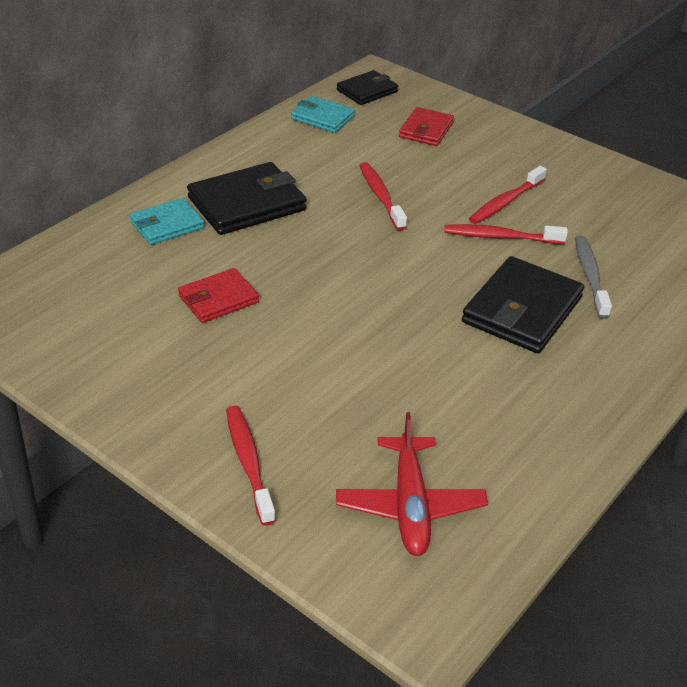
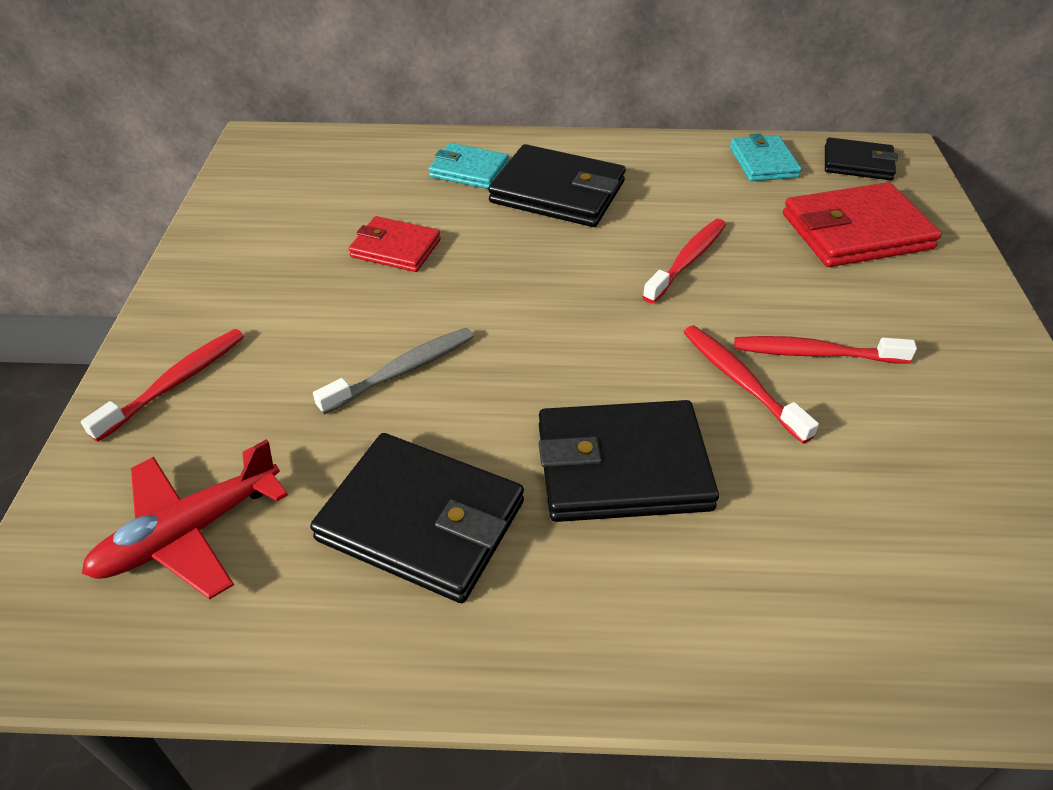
camera: 55 degrees right, 5 degrees up
(426, 130) = (856, 231): red wallet -> red wallet, size x1.66
(492, 402) = (421, 521): none -> black wallet
(590, 276) = (770, 500): grey toothbrush -> grey toothbrush (402, 371)

